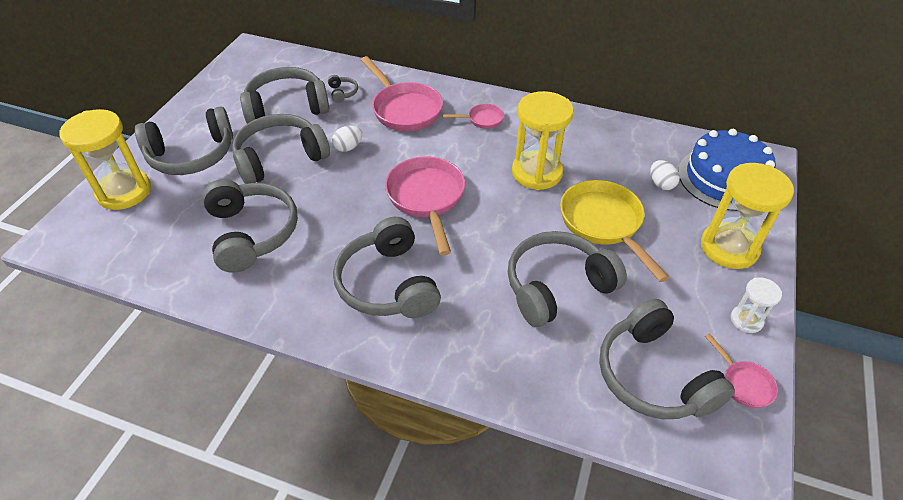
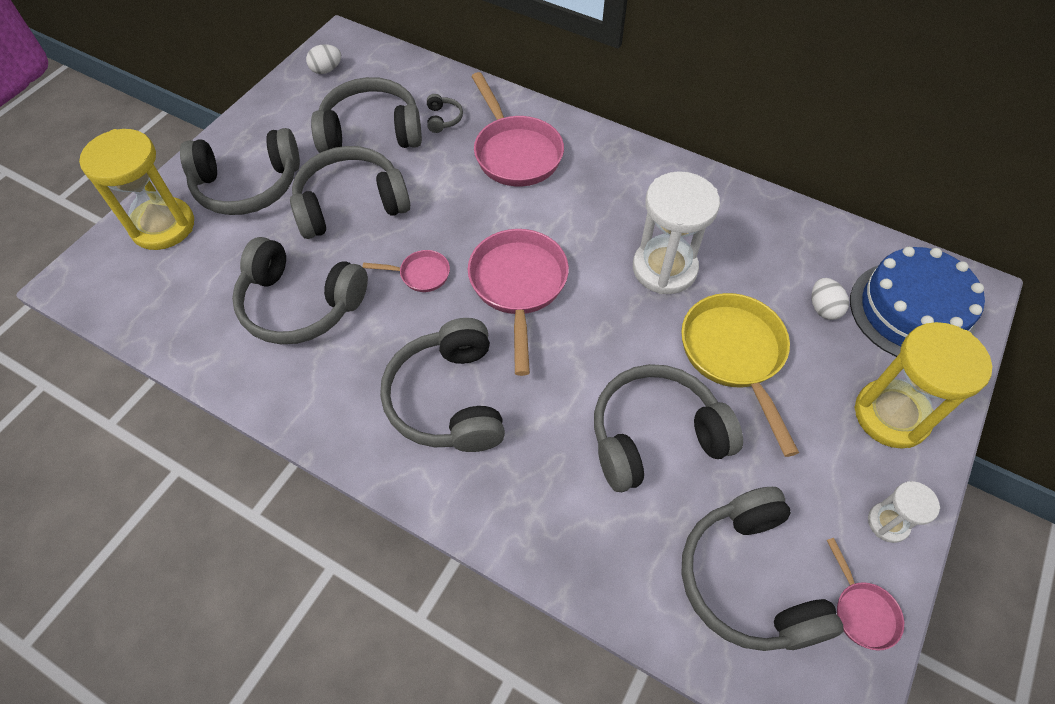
camera: 10 degrees right, 10 degrees up
(252, 233) = (300, 304): grey headphones -> grey headphones turned 120 degrees clockwise
(348, 147) = (436, 200): white egg -> white egg (326, 70)
(482, 119) = (611, 180): pink pan -> pink pan (420, 274)
(536, 173) = (664, 268): yellow hourglass -> white hourglass

